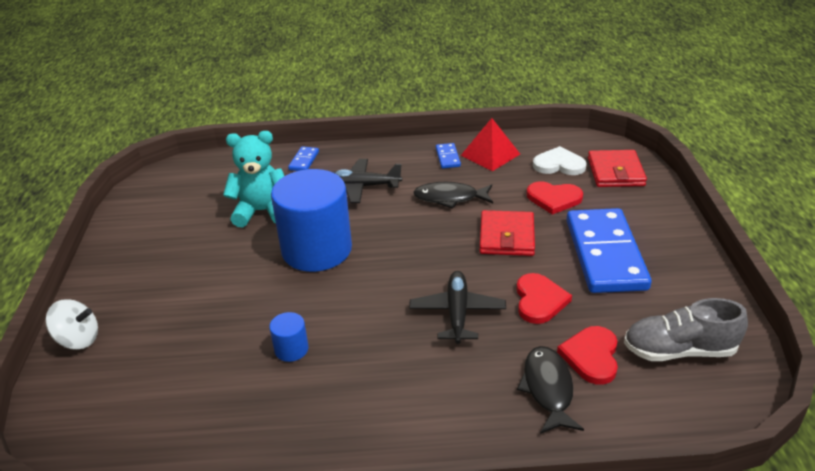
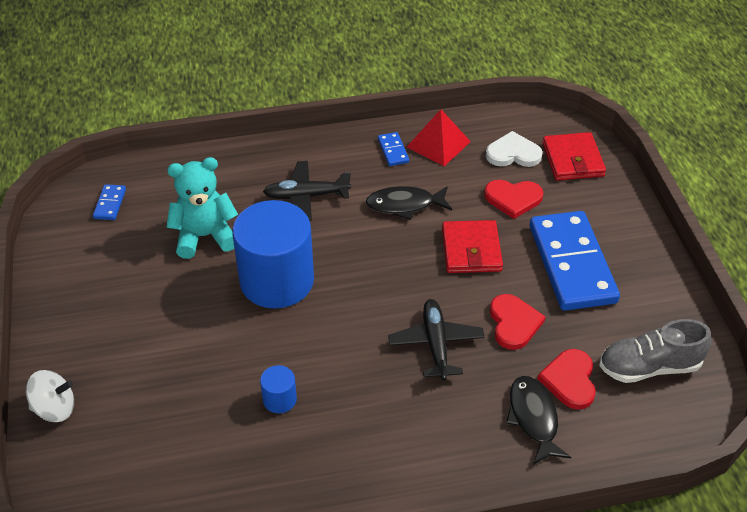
camera: 10 degrees left, 10 degrees up
(304, 161) = (234, 164): blue domino -> blue domino (110, 204)

